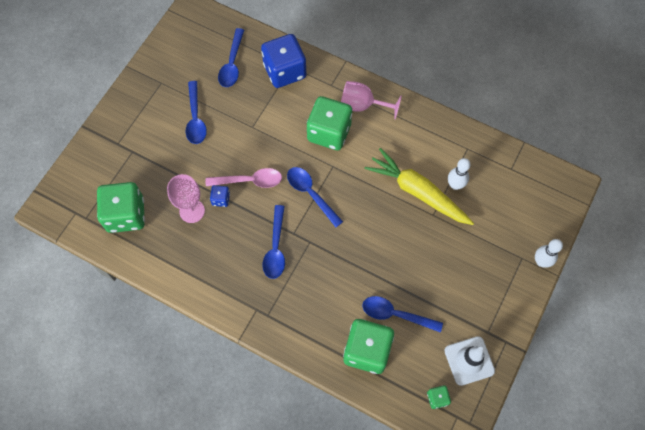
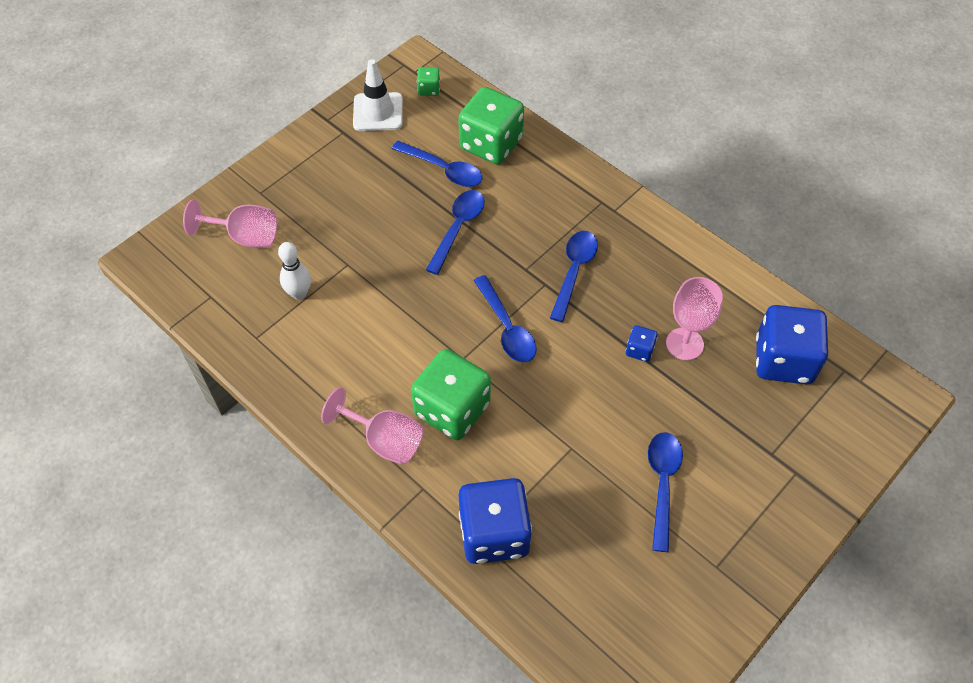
camera: 165 degrees left, 10 degrees down
(126, 215) = (783, 360): green dice -> blue dice
(232, 64) = (584, 572): blue spoon -> blue spoon (458, 228)
(249, 181) = (592, 366): pink spoon -> none
(417, 192) = (355, 296): yellow carrot -> none
(513, 218) = (244, 236): none -> pink goblet
(541, 261) = (239, 183): white bowling pin -> none

